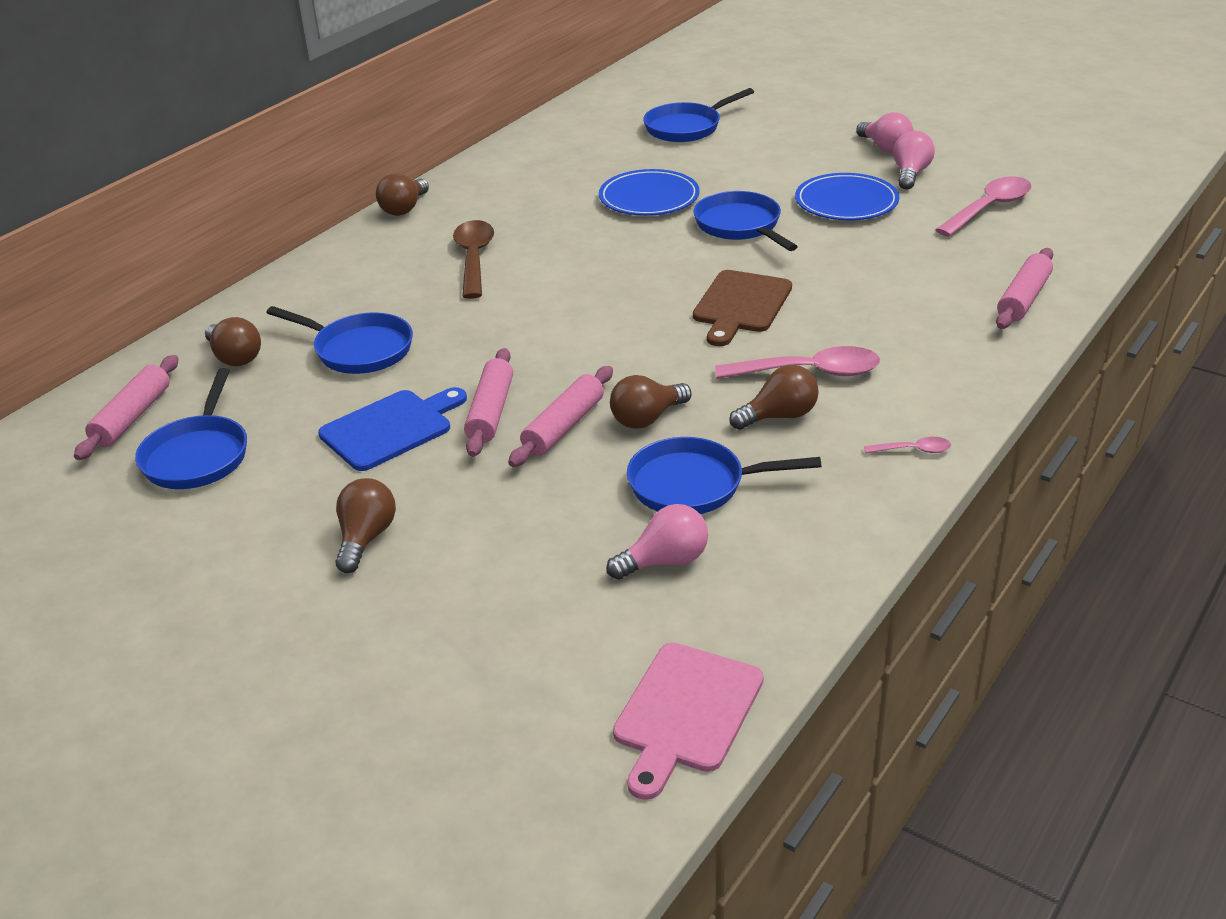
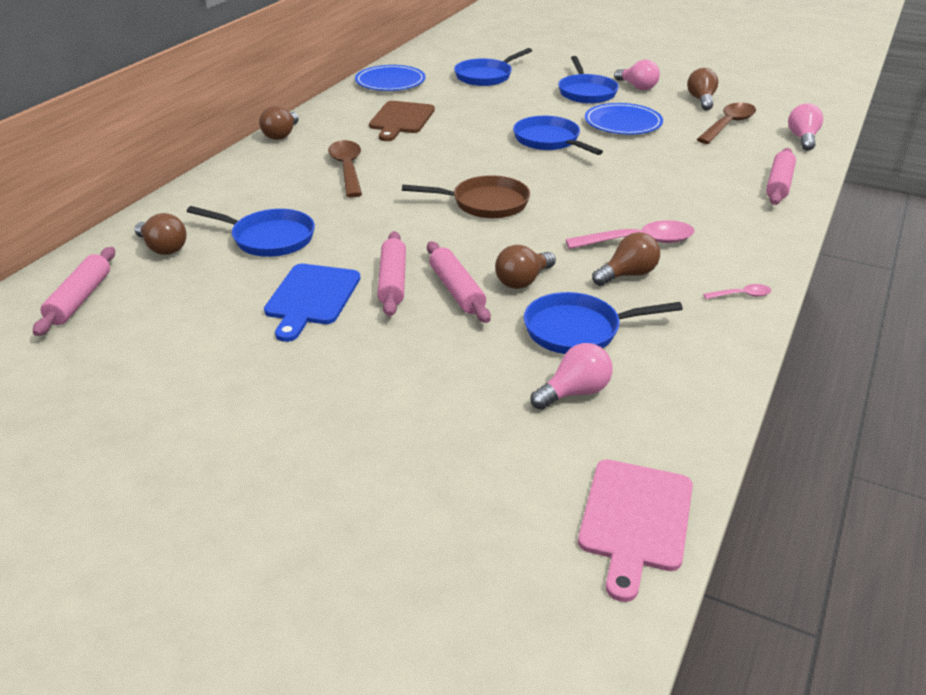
camera: 10 degrees left, 0 degrees up
(198, 455) = (145, 327): blue pan -> blue pan (586, 92)
(366, 538) = (311, 388): brown light bulb -> brown light bulb (701, 100)
(391, 428) = (311, 298): blue cutting board -> blue cutting board turned 150 degrees clockwise
(564, 427) = (457, 290): pink rolling pin -> pink rolling pin turned 45 degrees counterclockwise
(631, 312) = (485, 203): none -> brown pan
(649, 198) = (473, 123): blue plate -> blue plate (390, 82)
(741, 305) = (569, 195): brown cutting board -> brown cutting board (401, 119)
(910, 174) = (662, 104): pink light bulb -> pink light bulb (802, 139)
(989, 208) = (728, 125): pink spoon -> brown spoon

